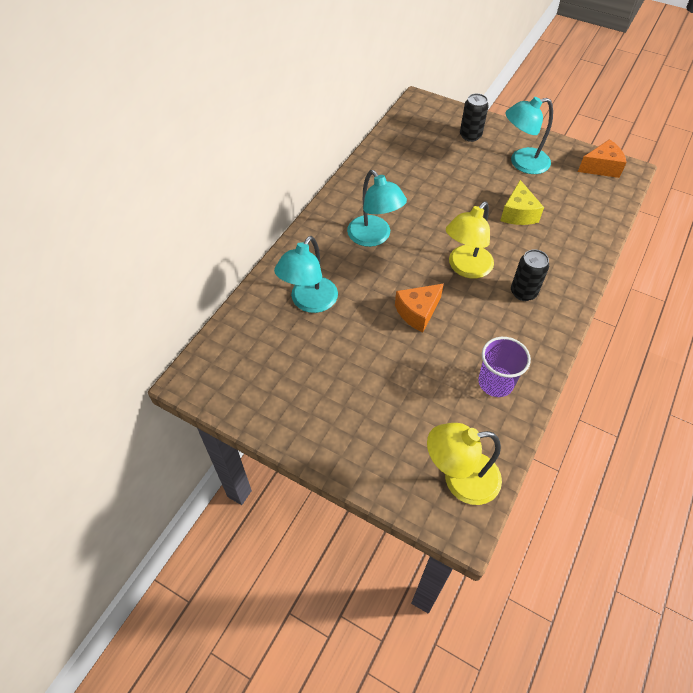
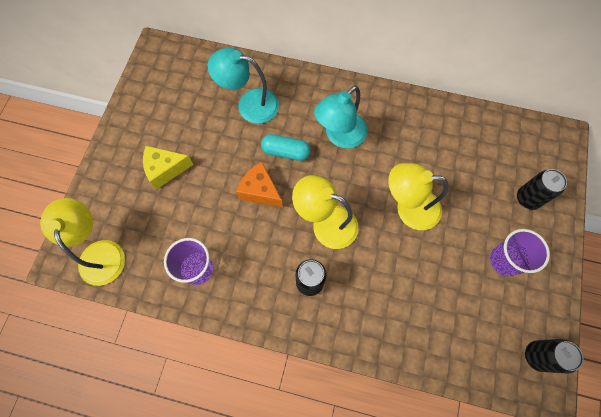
camera: 75 degrees right, 15 degrees up
(378, 282) = (286, 152): none -> turquoise capsule
(462, 207) = (408, 208): none -> yellow lamp
(518, 213) = (420, 265): yellow cheese -> yellow cheese (165, 169)
(522, 163) = (505, 260): turquoise lamp -> purple cup
(601, 167) = (537, 356): orange cheese -> black can

